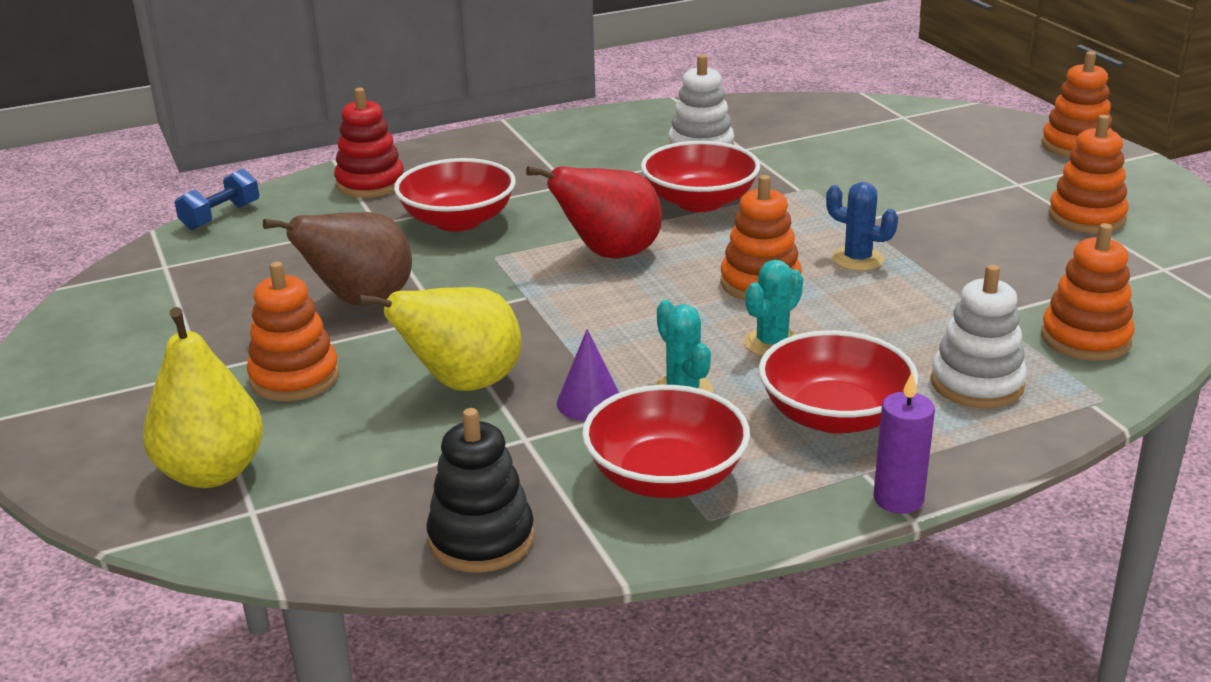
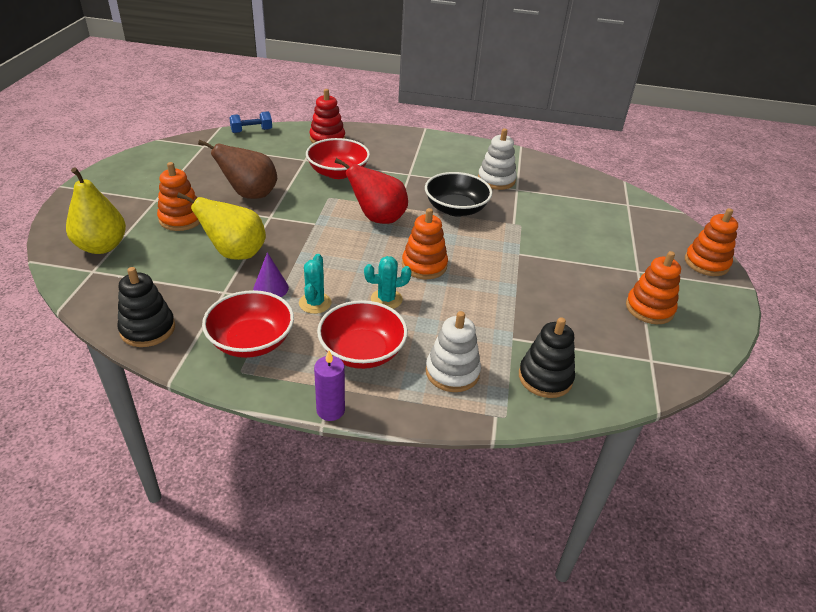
camera: 30 degrees right, 10 degrees up
(700, 201) = (456, 209): red bowl -> black bowl
(857, 259) = (489, 275): blue cactus -> none
(1085, 339) = (545, 378): orange stacking toy -> black stacking toy

